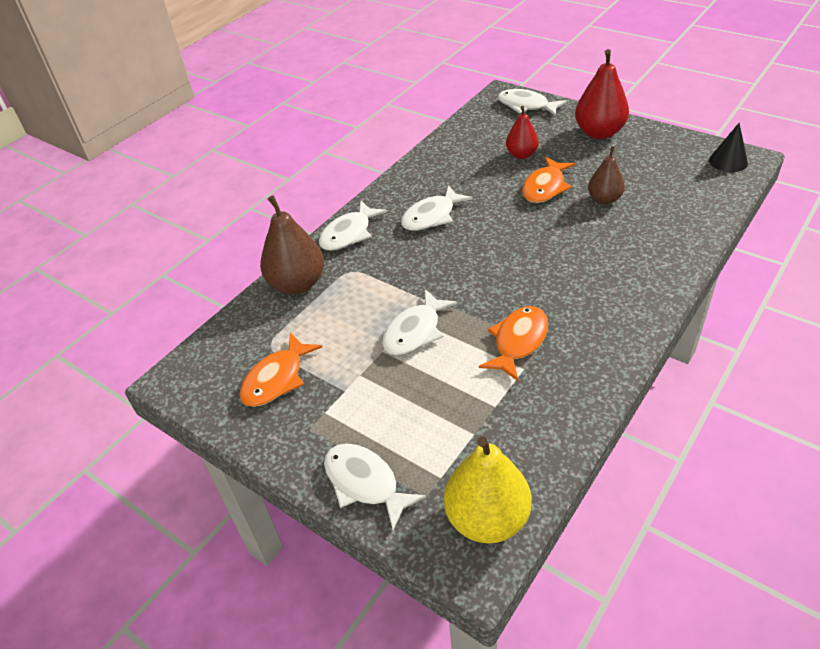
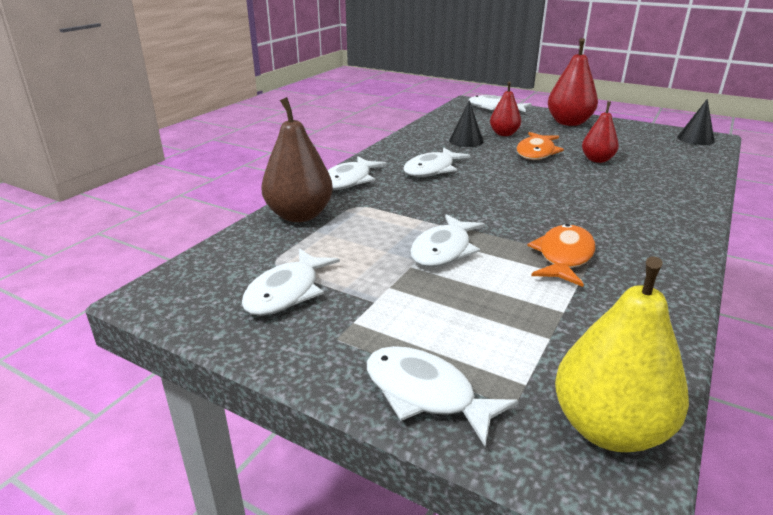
camera: 10 degrees left, 15 degrees down
(277, 379) = (286, 292): orange fish -> white fish
(478, 167) = (466, 141): none -> black cone
(604, 199) = (597, 160): brown pear -> red pear

